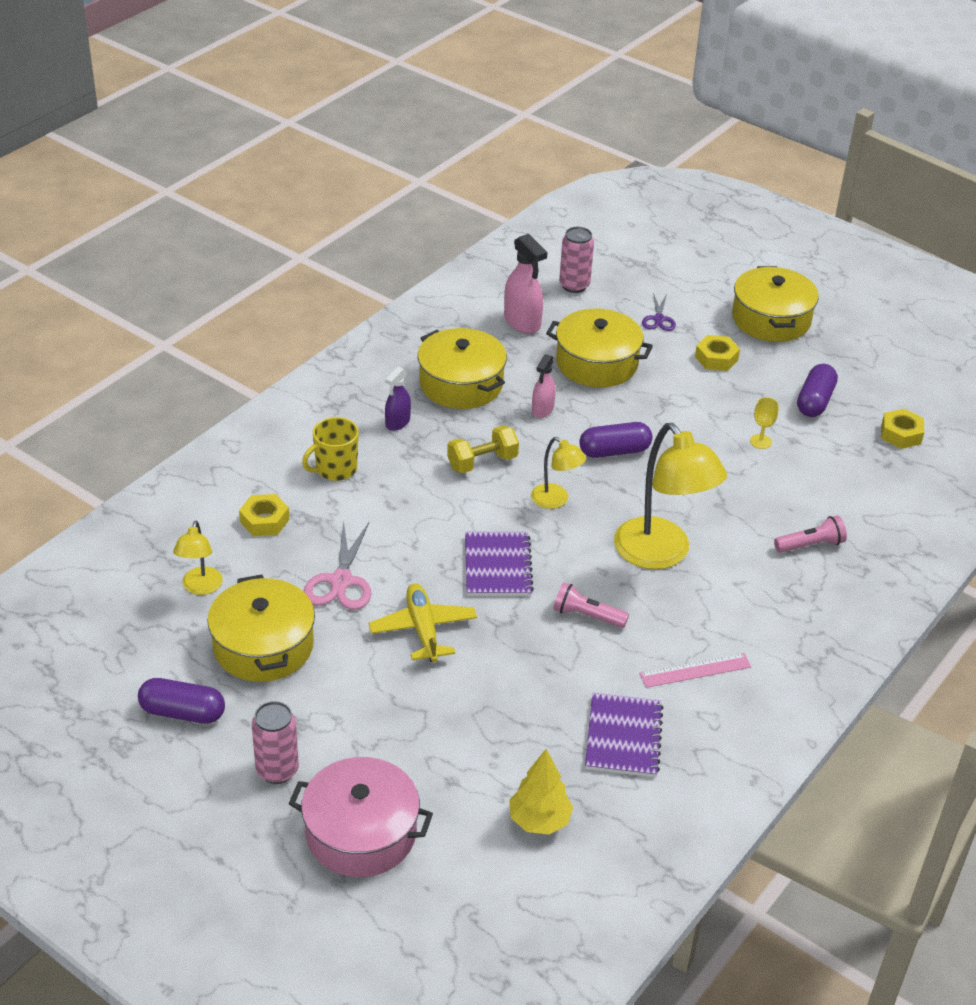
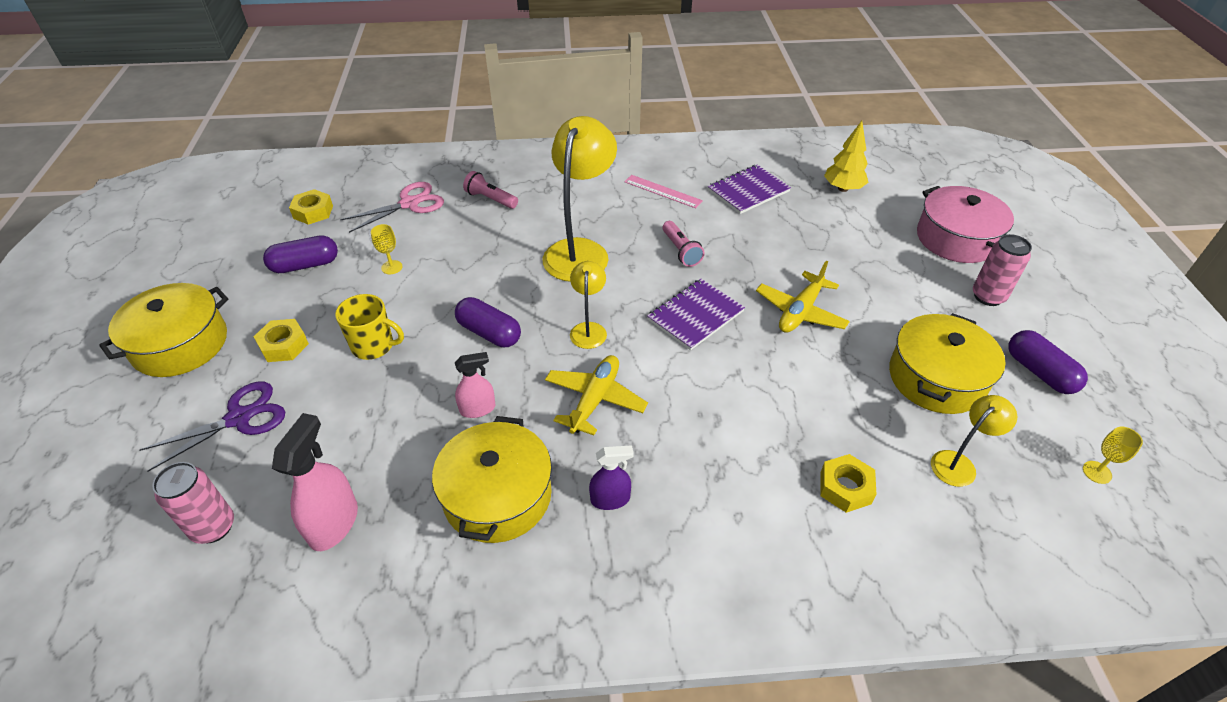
camera: 130 degrees left, 5 degrees up
(95, 648) = (1097, 472): none -> yellow goblet
(335, 469) = (726, 493): yellow mug -> yellow mug (374, 346)
(341, 581) = (827, 385): pink scissors -> pink scissors (409, 204)
(482, 462) = (595, 399): yellow dumbbell -> yellow plane
(596, 363) = (363, 417): yellow pot -> none
(658, 319) = (239, 418): purple scissors -> purple scissors, size x1.66

